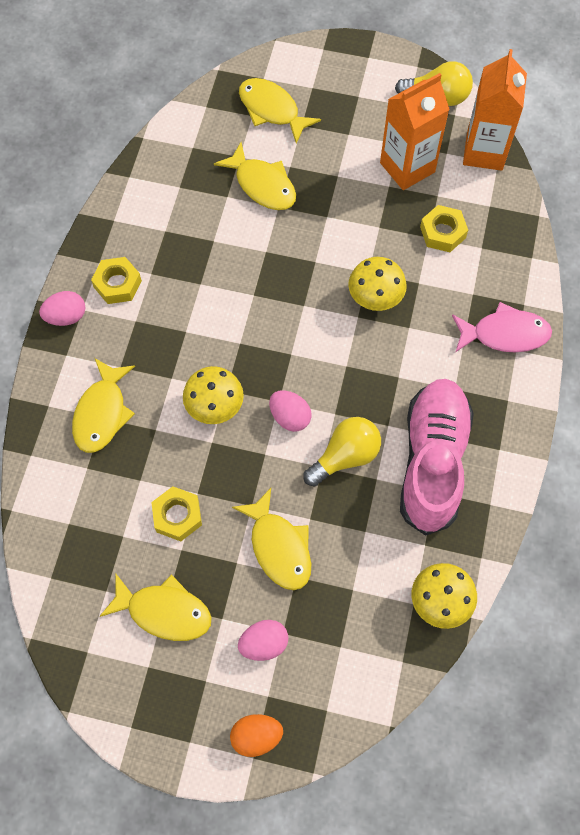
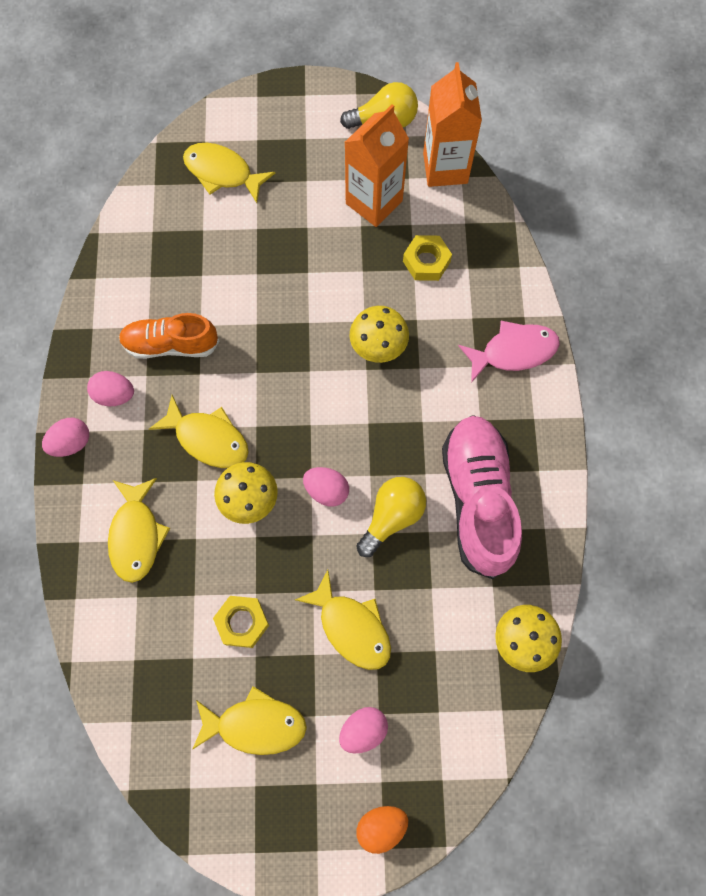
camera: 15 degrees left, 5 degrees up
(117, 284) = (115, 395): yellow nut -> pink egg
(181, 251) = (171, 344): none -> orange shoe
(262, 185) = (234, 254): yellow fish -> yellow fish (208, 438)

